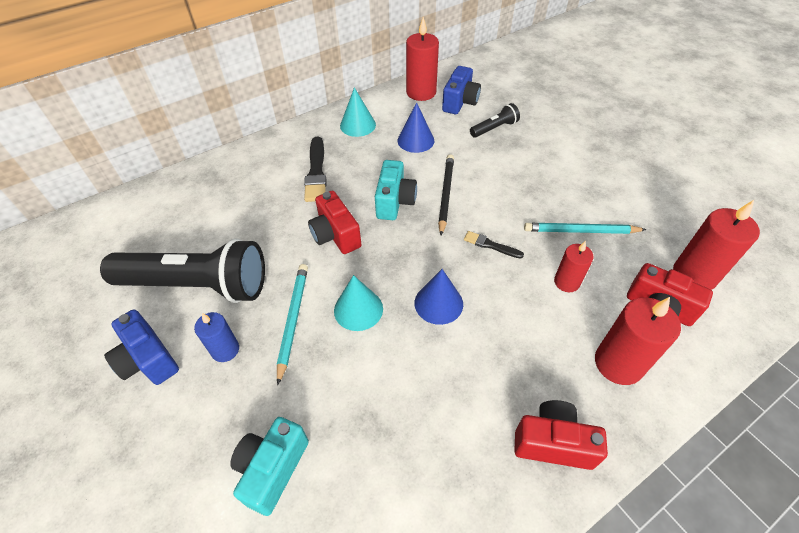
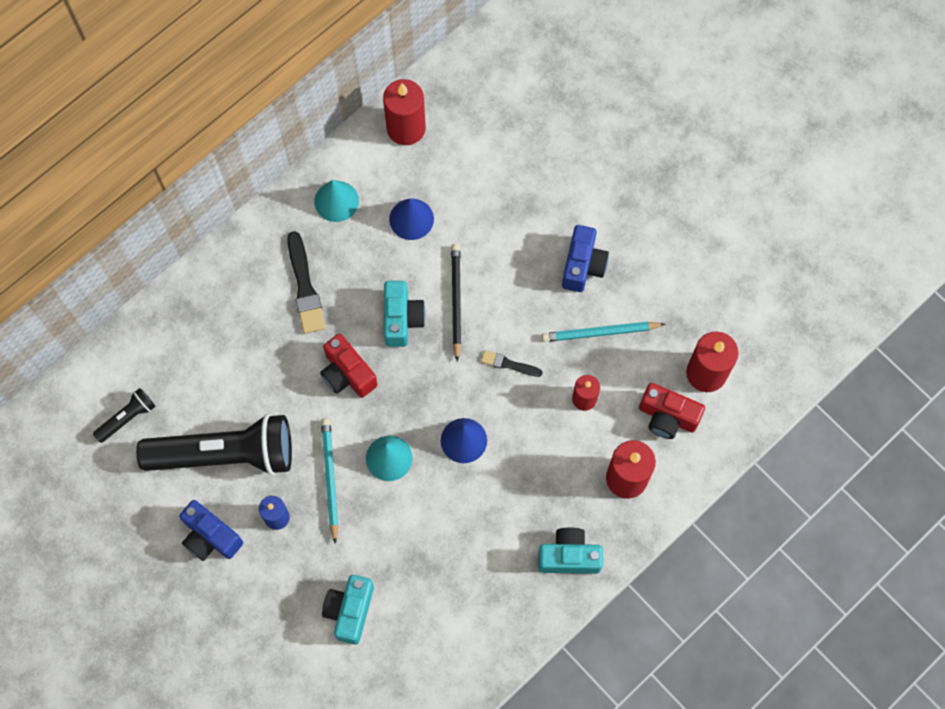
camera: 10 degrees left, 20 degrees up
(460, 102) = (458, 141): blue camera -> blue camera (583, 265)
(494, 128) = (504, 185): black flashlight -> black flashlight (127, 418)
(553, 443) = (569, 556): red camera -> turquoise camera

